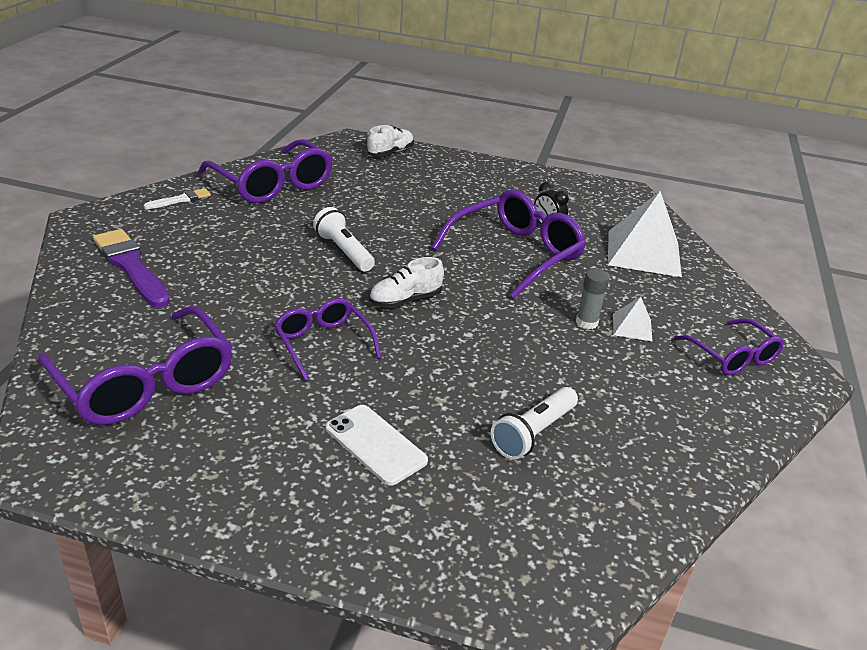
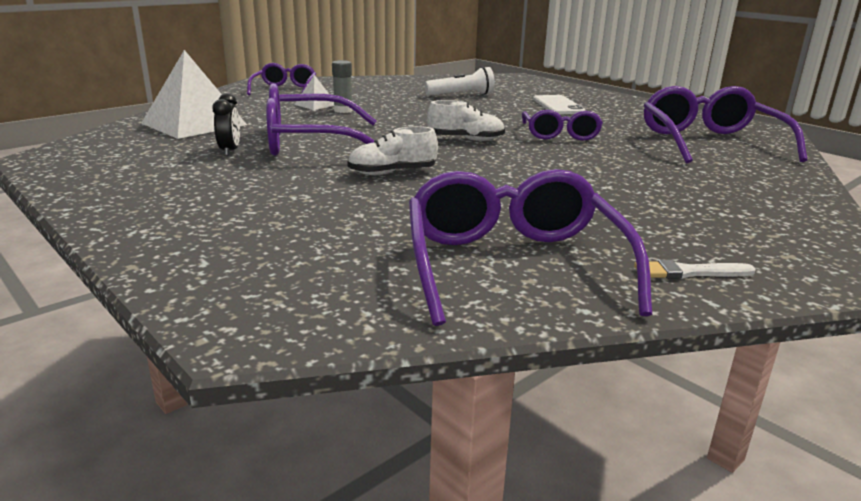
camera: 145 degrees left, 10 degrees down
(131, 266) = (747, 206): purple brush -> none
(344, 251) = (484, 174): white flashlight -> none
(390, 152) = (222, 277): white shoe -> white shoe (392, 173)

